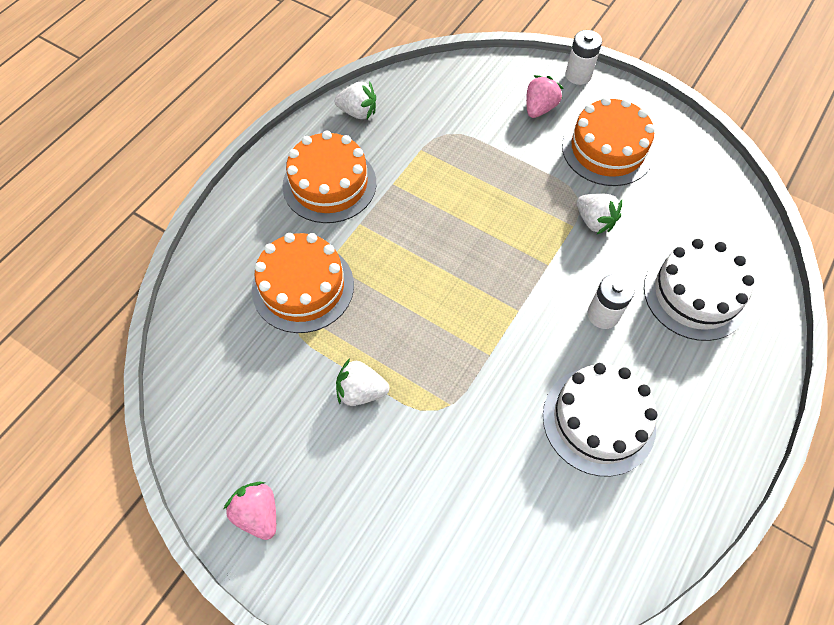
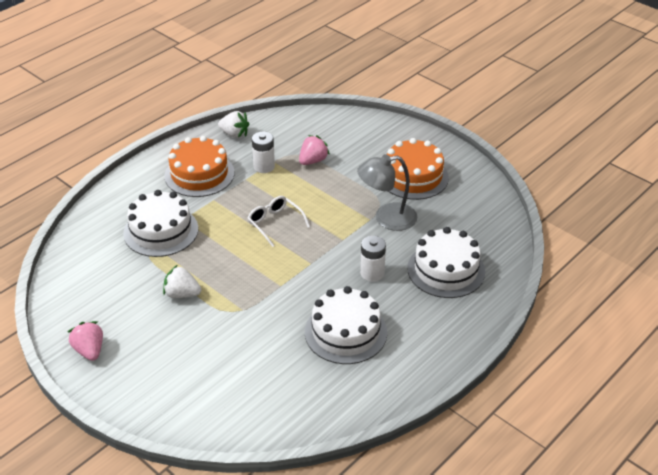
camera: 10 degrees right, 20 degrees down
(303, 287) = (161, 231): orange cake -> white cake
(453, 251) = (275, 223): none -> white glasses
(539, 108) = (371, 146): pink strawberry -> pink strawberry (313, 161)
(578, 75) = (408, 129): white battery -> white battery (264, 166)
(594, 221) = (387, 218): white strawberry -> grey lamp

